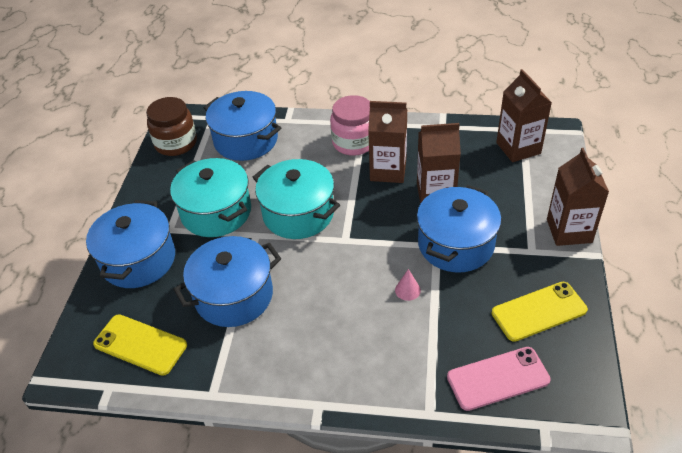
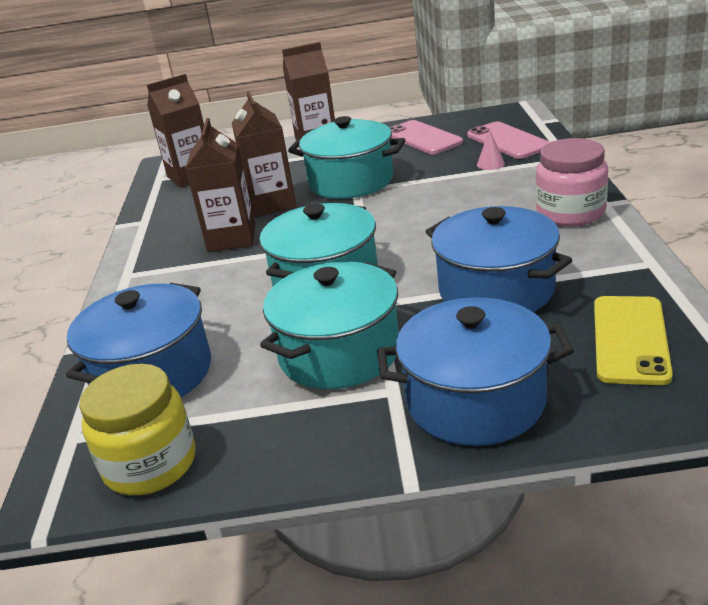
camera: 100 degrees left, 15 degrees down
(176, 143) = (150, 464): brown jar -> yellow jar
(354, 142) = (170, 273): pink jar -> pink jar (570, 213)
(407, 290) = (427, 192): pink cone -> pink cone (490, 164)
(455, 244) = (351, 181): blue pot -> turquoise pot
(539, 311) = (422, 138): yellow phone -> pink phone

